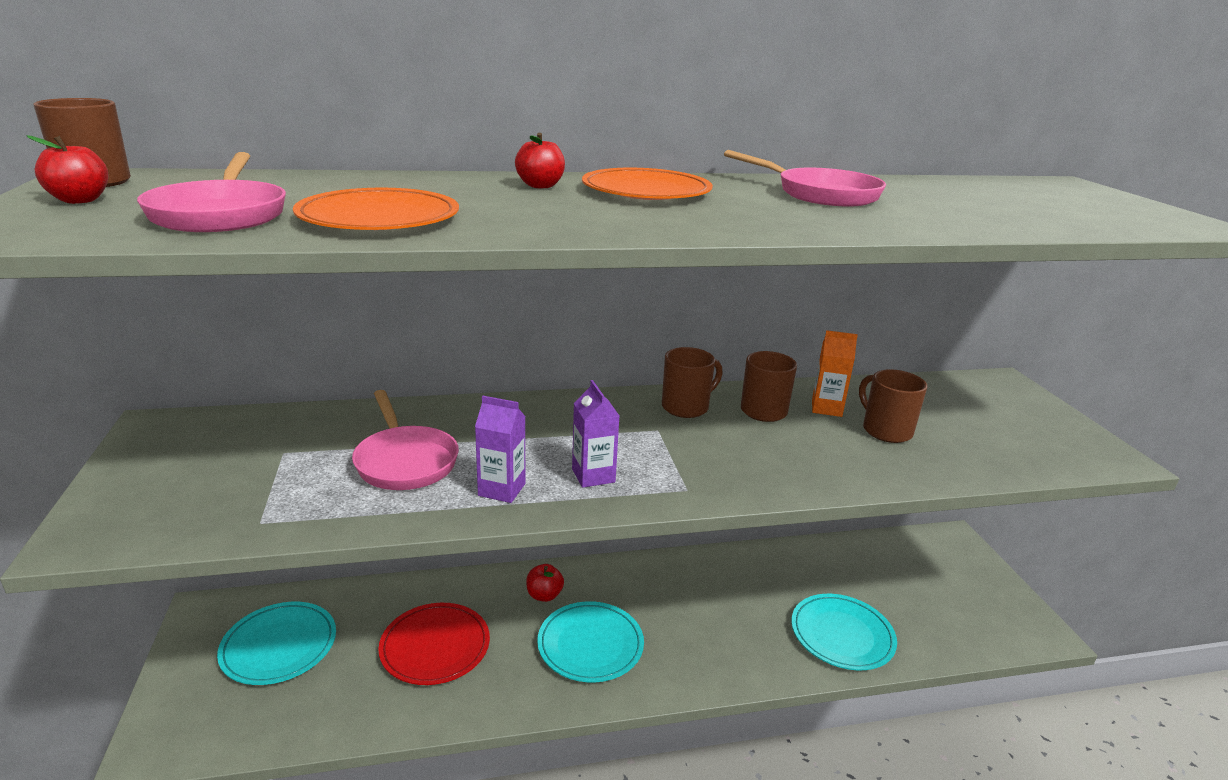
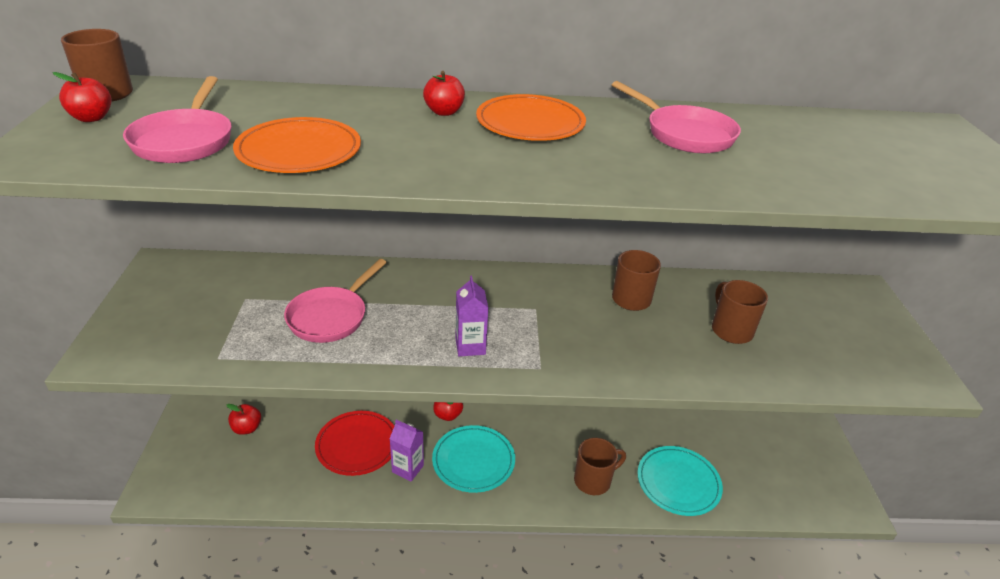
camera: 10 degrees right, 10 degrees up
(279, 646) = (247, 428): turquoise plate -> red apple
(405, 461) = (331, 317): pink pan -> pink pan turned 45 degrees clockwise
(502, 489) = (396, 351): purple carton -> purple carton (407, 469)
(686, 407) = (567, 288): brown mug -> brown mug (593, 480)
(826, 408) = (687, 302): orange carton -> none

